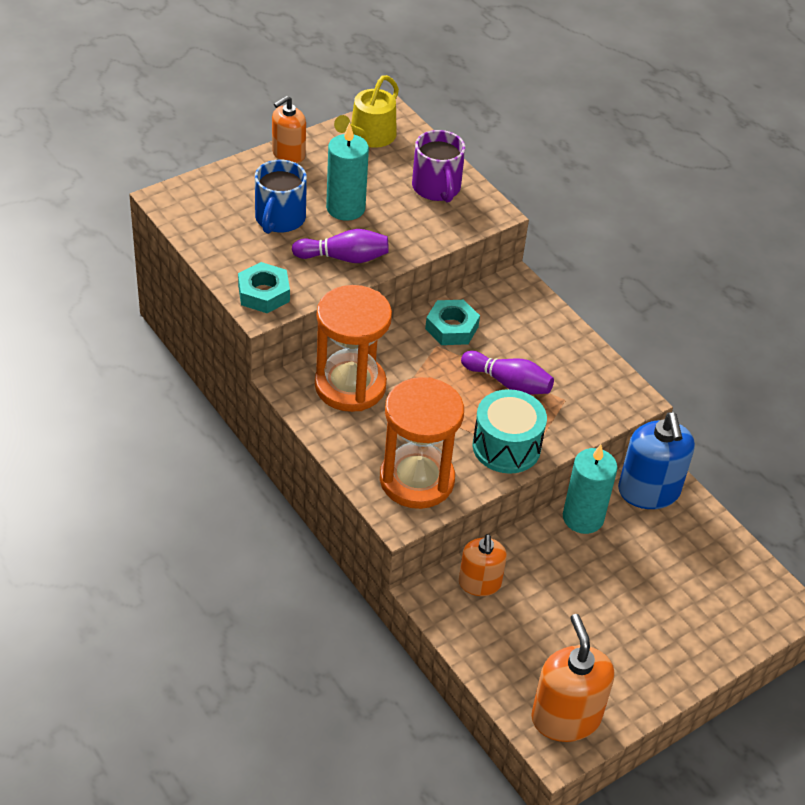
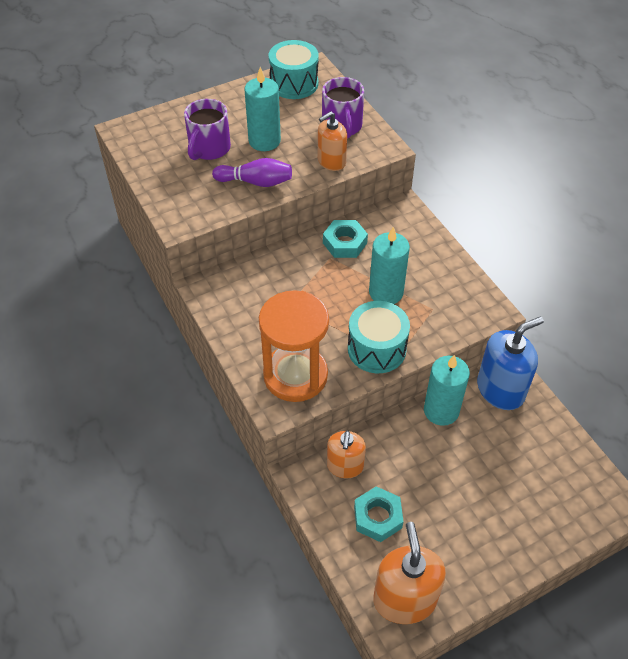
camera: 10 degrees right, 5 degrees up
(263, 293) = (184, 210): turquoise nut -> turquoise nut (377, 517)
(279, 219) = (209, 149): blue mug -> purple mug
(288, 154) = (226, 96): orange soap dispenser -> orange soap dispenser (331, 161)
(350, 386) = (252, 289): orange hourglass -> none
(369, 136) = (294, 83): yellow watering can -> turquoise drum
(508, 383) = (386, 292): purple bowling pin -> turquoise candle
(648, 491) = (500, 389): blue soap dispenser -> blue soap dispenser turned 120 degrees counterclockwise

